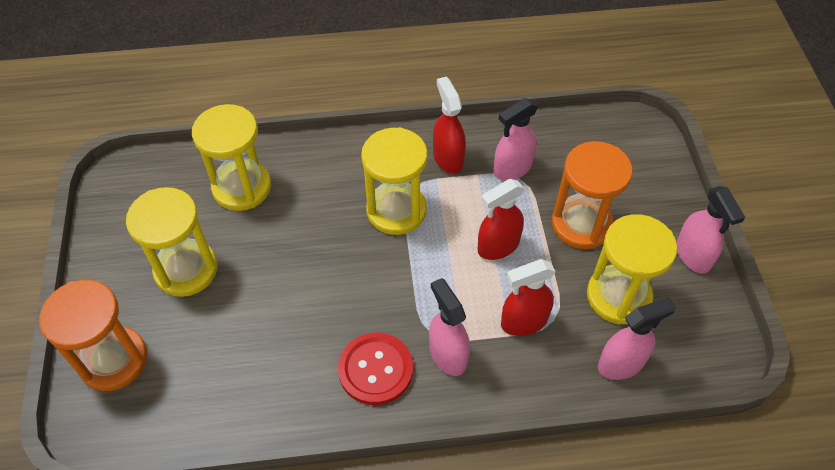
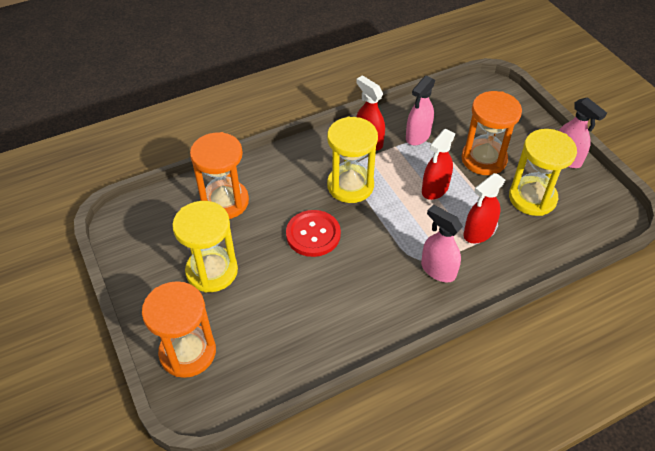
camera: 20 degrees left, 5 degrees down
(242, 187) = (225, 201): yellow hourglass -> orange hourglass
(375, 369) = (392, 296): red button -> red button (313, 234)
(621, 364) = (556, 240): pink spray bottle -> none

